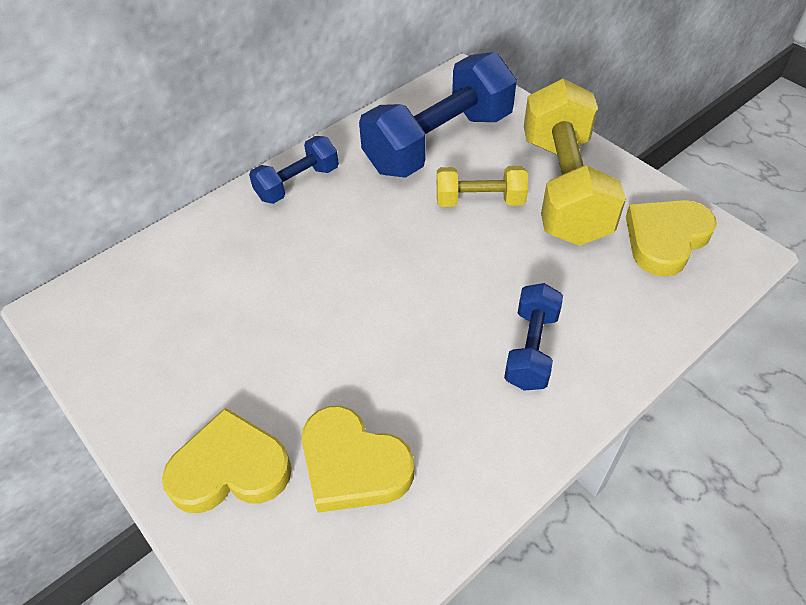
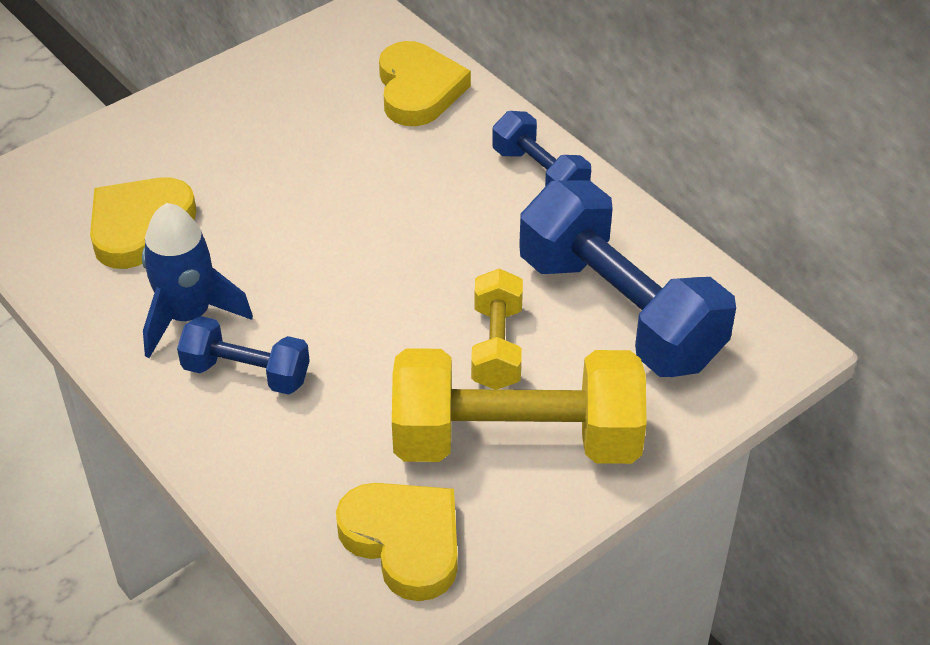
camera: 90 degrees right, 5 degrees down
(230, 468) = (156, 146): yellow heart -> yellow heart (418, 90)
(471, 402) = (188, 316): none -> blue rocket

